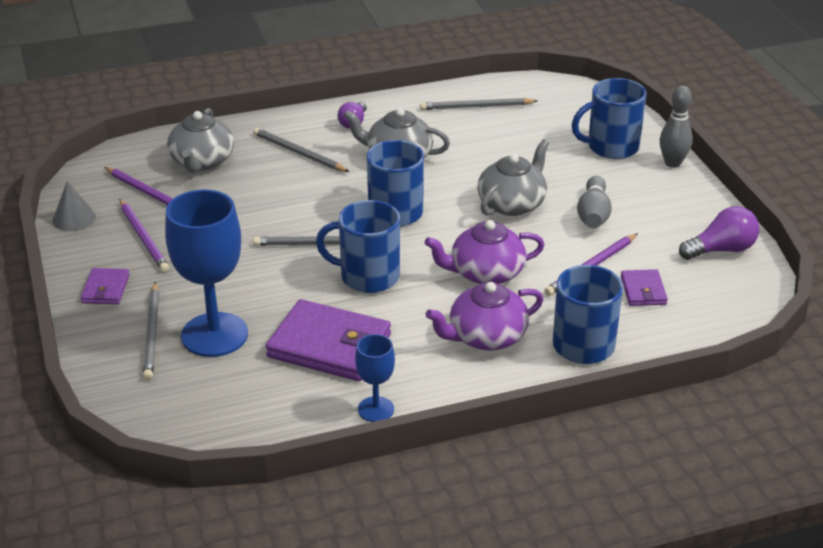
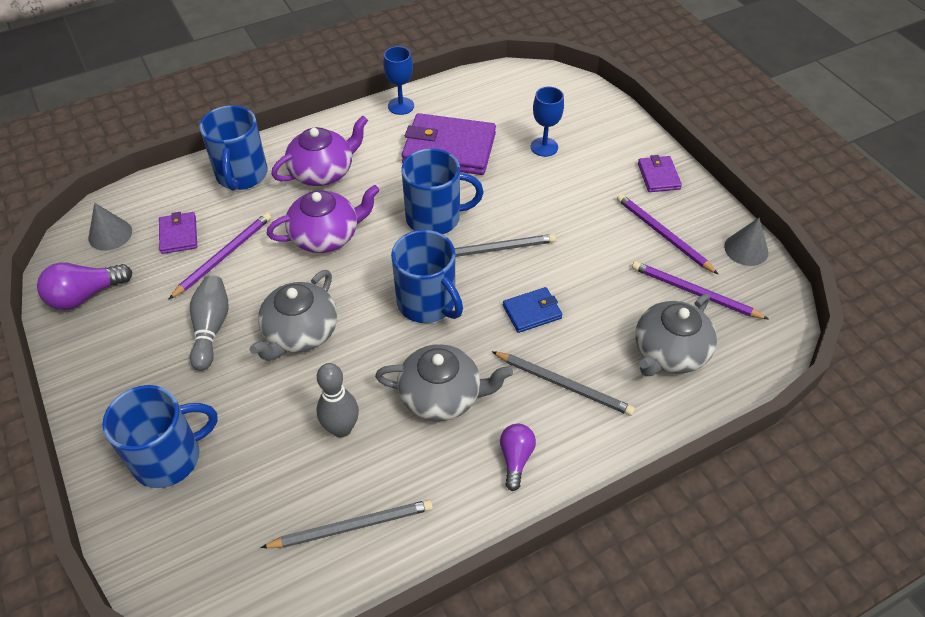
camera: 170 degrees right, 15 degrees up
(152, 333) = (594, 142): grey pencil -> none
(202, 161) = (669, 352): grey teapot -> grey teapot turned 135 degrees counterclockwise
(214, 335) = (544, 147): blue goblet -> blue goblet, size x0.51
(302, 196) = (532, 312): none -> blue wallet
(672, 163) = (95, 435): grey bowling pin -> grey bowling pin (341, 428)
(718, 299) = (110, 234): none -> grey cone

